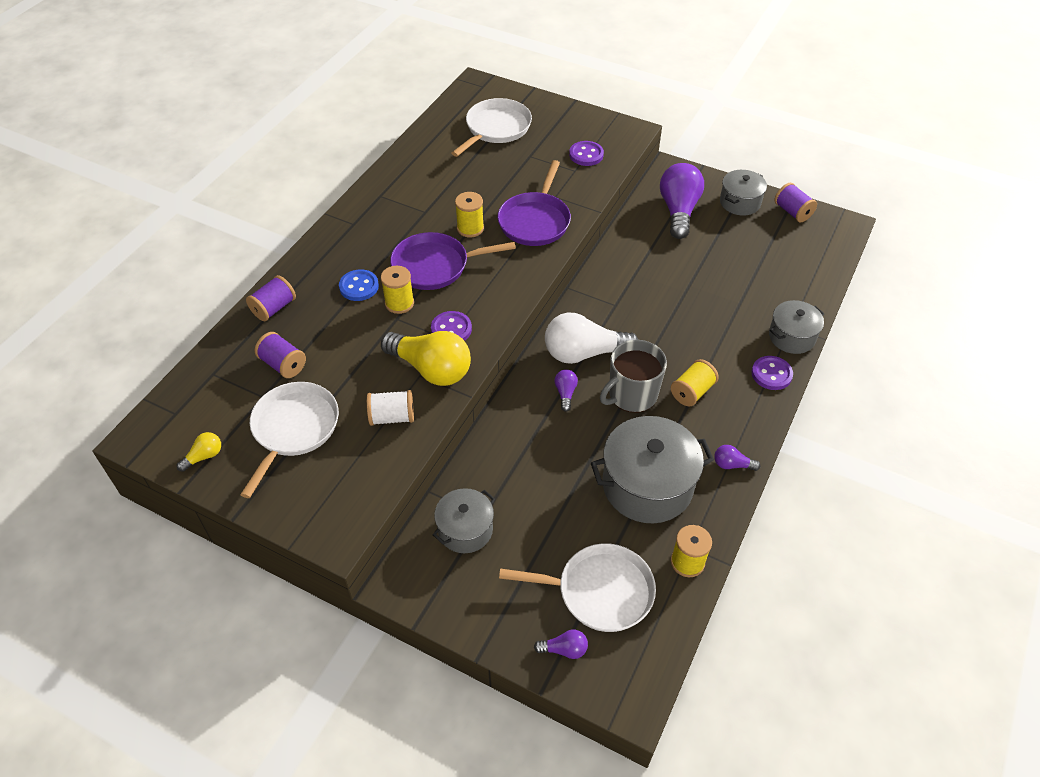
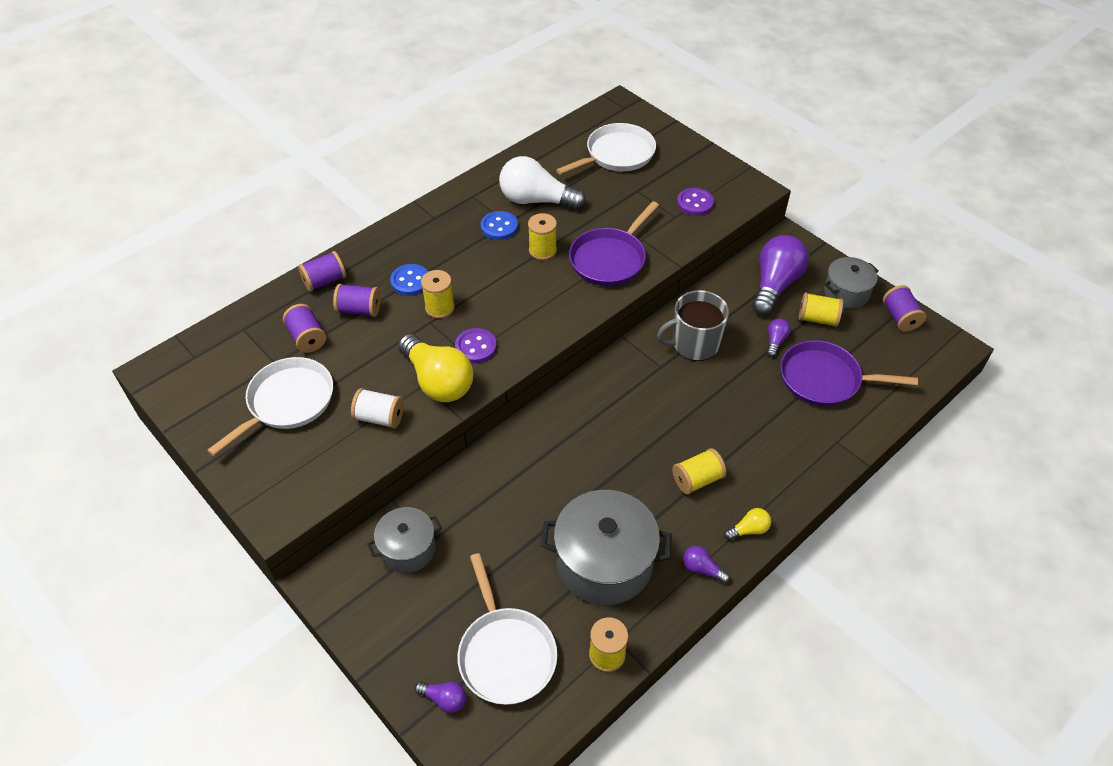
camera: 20 degrees right, 0 degrees up
(204, 456) = (199, 404): yellow light bulb -> yellow light bulb (748, 530)
(322, 325) = (359, 310): none -> purple spool
(419, 217) = (499, 227): none -> blue button
(435, 266) = (490, 279): purple pan -> purple pan (824, 379)
(565, 393) = (567, 443): purple light bulb -> purple light bulb (775, 341)
(584, 353) = (605, 407): white light bulb -> white light bulb (536, 200)
(599, 591) = (505, 653): white pan -> white pan turned 45 degrees clockwise
(632, 395) = (633, 464): grey mug -> grey mug (694, 344)
(727, 230) = (817, 319): none -> yellow spool
(771, 374) = (791, 486): purple button -> none
(792, 337) = (833, 453): grey pot -> none

